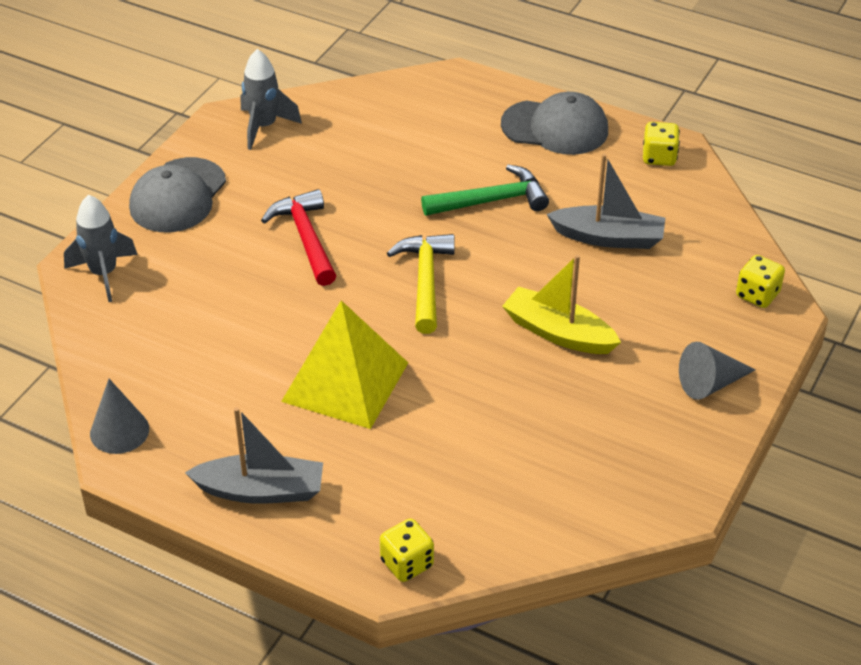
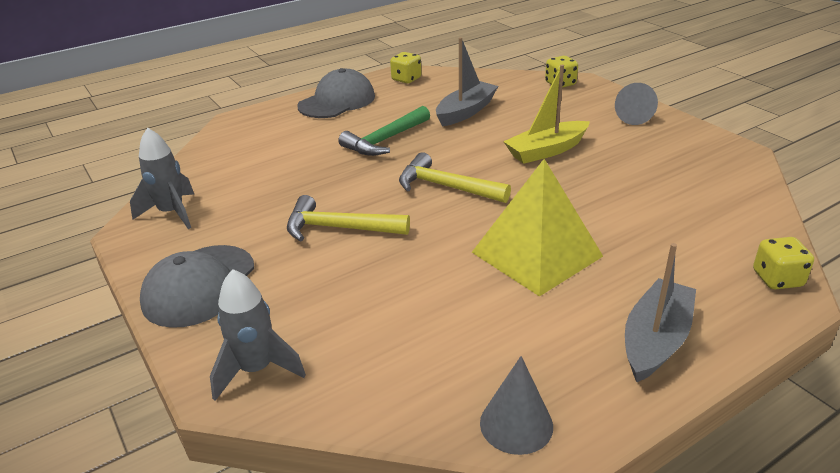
camera: 60 degrees left, 10 degrees down
(178, 196) = (199, 286): grey cap -> grey cap turned 60 degrees clockwise
(306, 238) = (339, 228): red hammer -> yellow hammer
(491, 201) = (385, 140): green hammer -> green hammer turned 150 degrees counterclockwise

